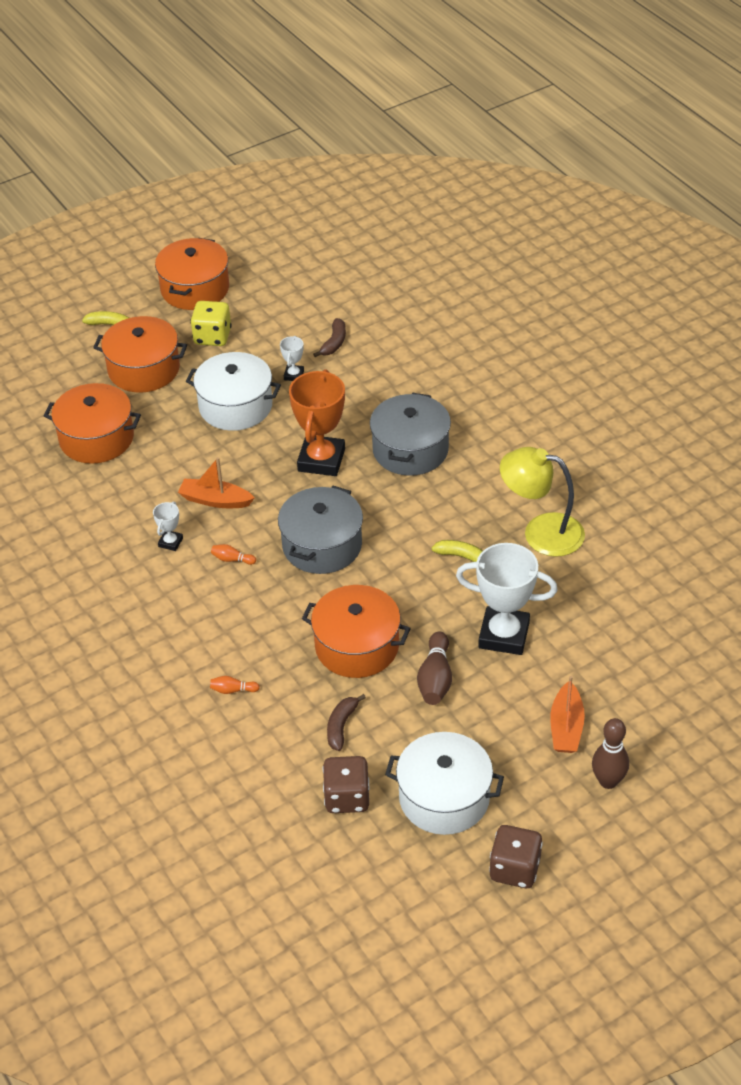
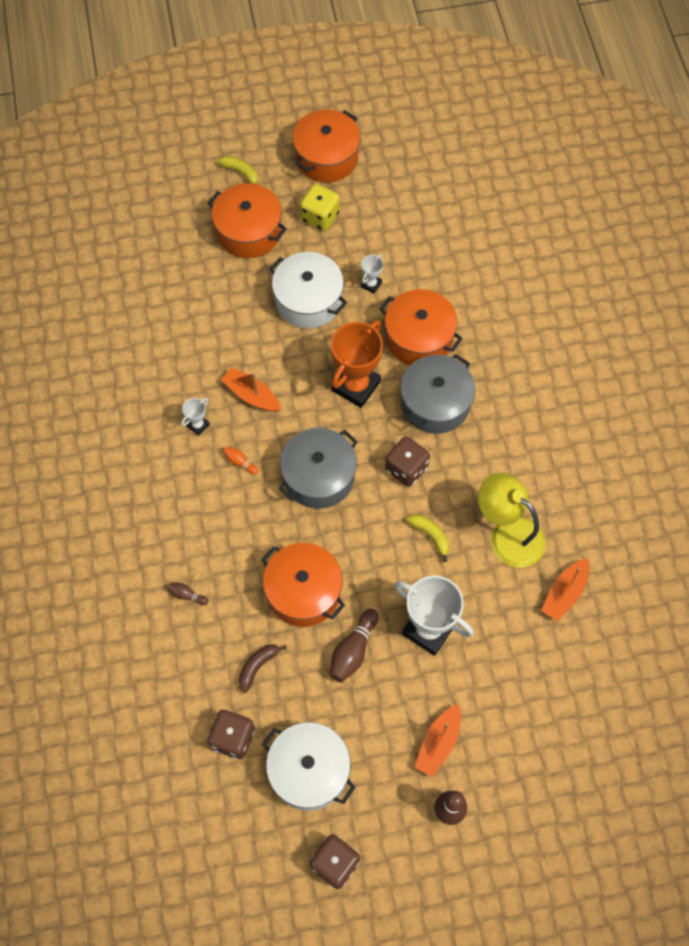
camera: 20 degrees right, 20 degrees up
(96, 438) = (181, 292): orange pot -> orange pot (419, 338)
(233, 690) = (187, 595): orange bowling pin -> brown bowling pin
(334, 343) = (420, 261): brown banana -> none
(409, 511) = (406, 468): none -> brown dice
(623, 561) = (564, 593): none -> orange boat

